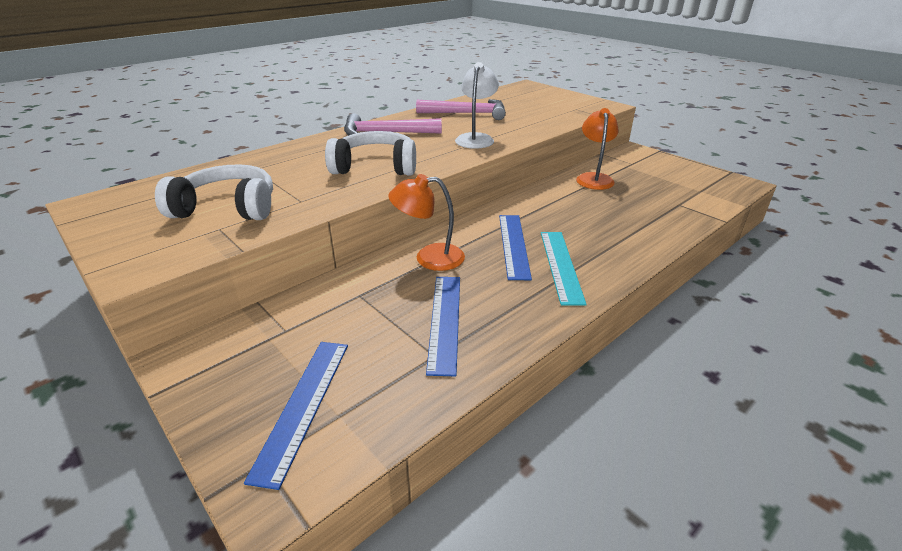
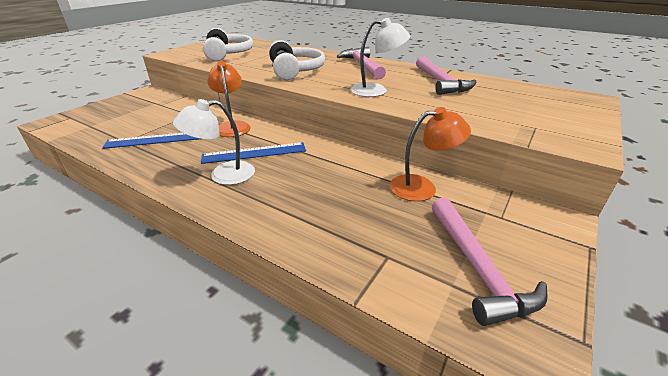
camera: 75 degrees right, 0 degrees up
(303, 405) = (101, 118): blue ruler -> none
(561, 265) = (223, 175): turquoise ruler -> white lamp
(684, 181) = (477, 268): none -> pink hammer

